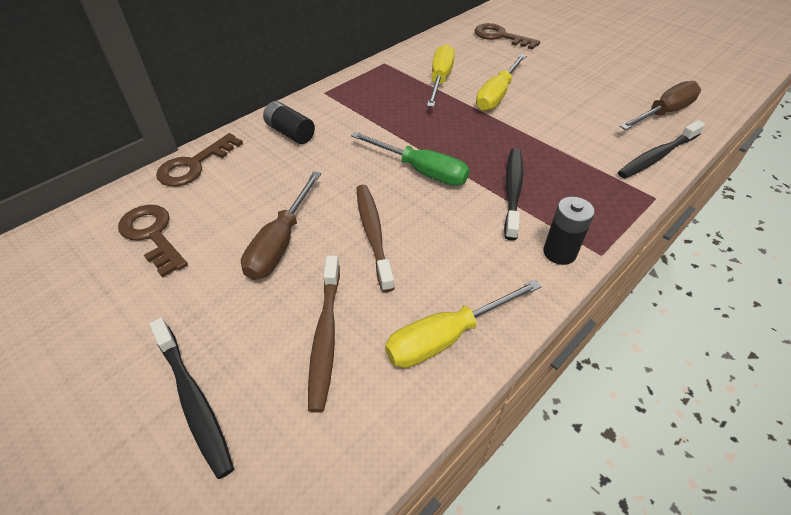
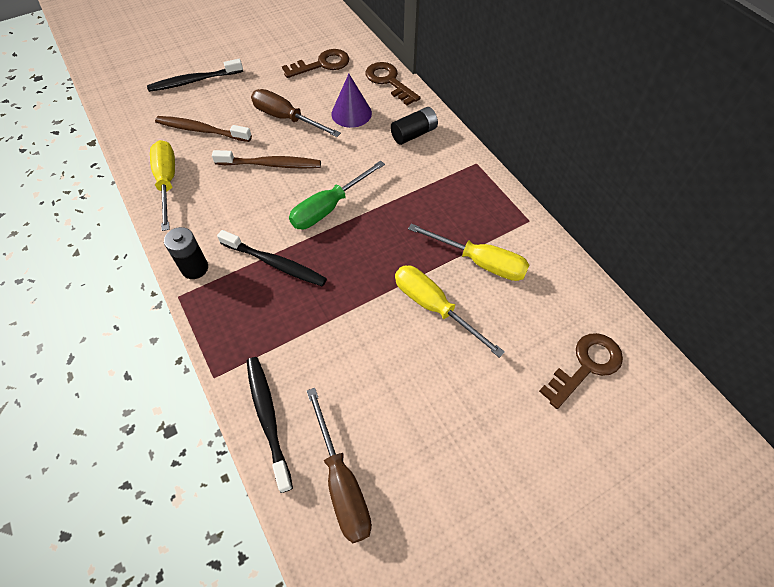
camera: 105 degrees right, 10 degrees up
(261, 185) = (351, 113): none -> purple cone

